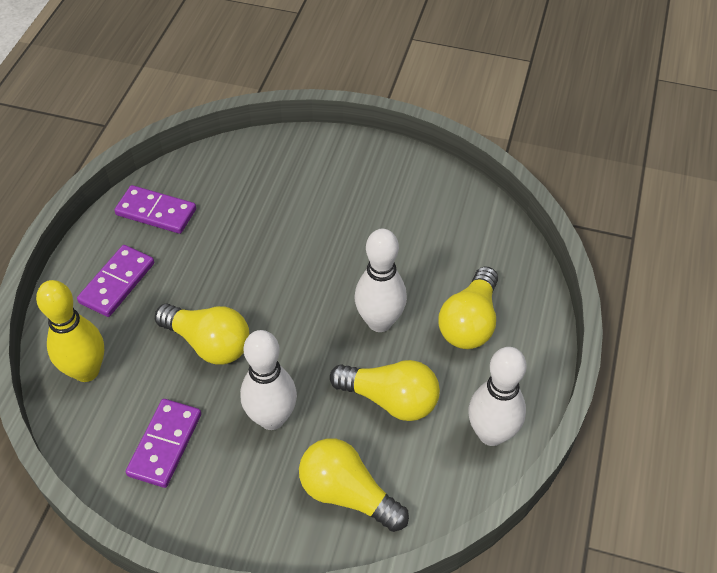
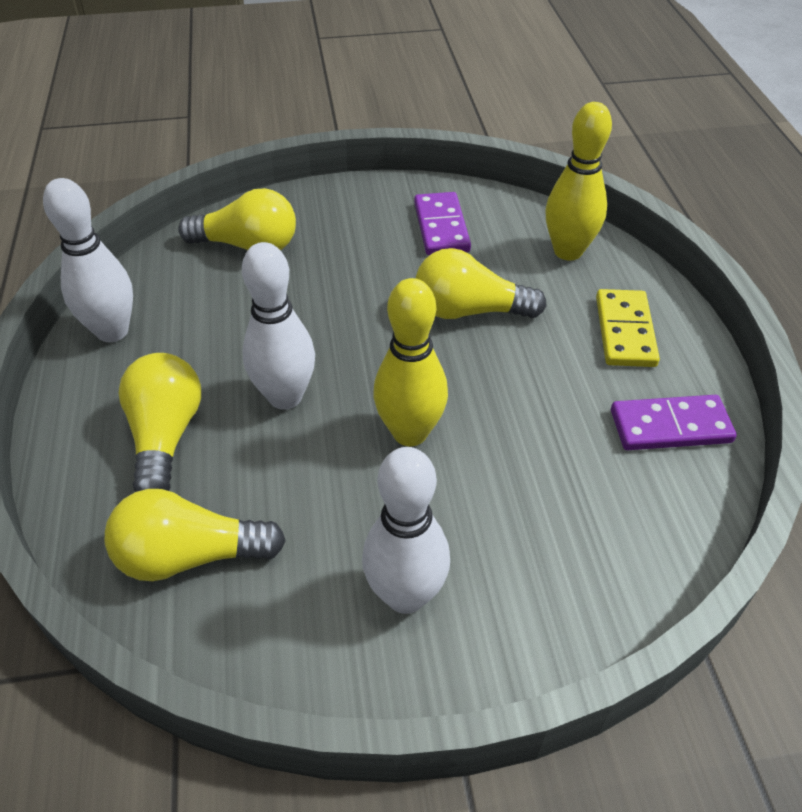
camera: 155 degrees right, 5 degrees down
(117, 283) = (625, 331): purple domino -> yellow domino
(272, 418) = (355, 274): white bowling pin -> white bowling pin (405, 595)
(312, 266) = (410, 433): none -> yellow bowling pin
(390, 399) = (237, 326): yellow light bulb -> yellow light bulb (190, 556)

